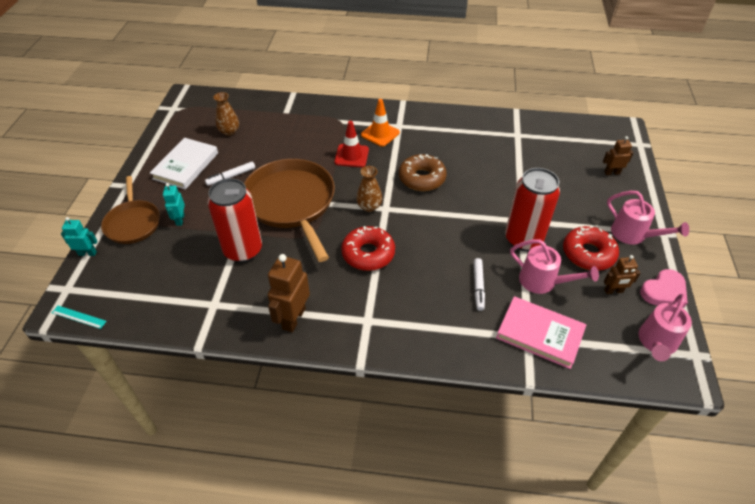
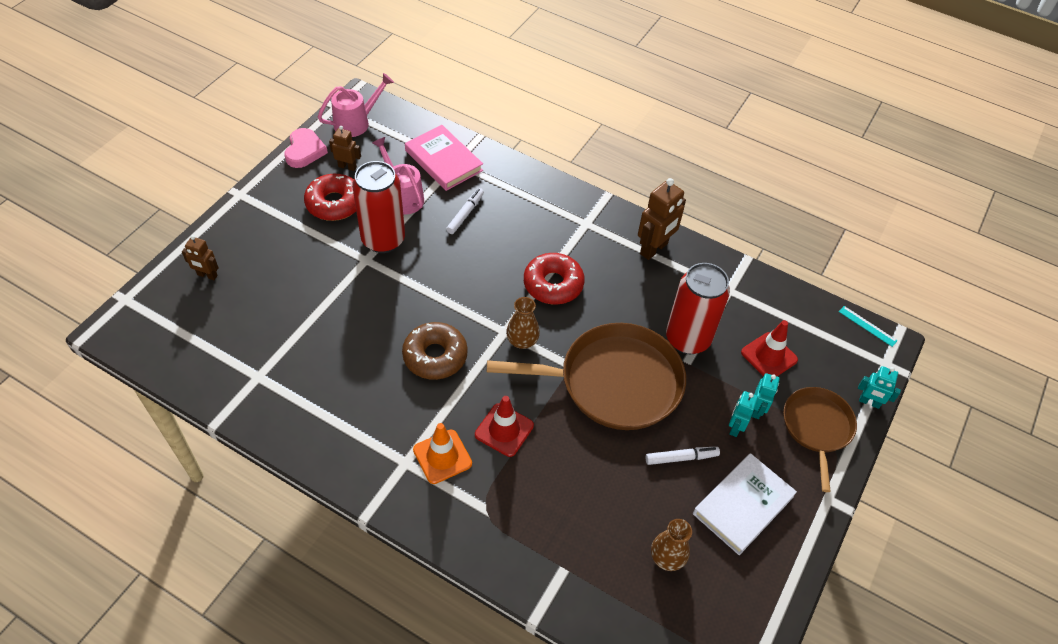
camera: 160 degrees left, 5 degrees up
(172, 260) = (769, 356): none -> red traffic cone
(195, 204) = (735, 427): none -> turquoise robot
(291, 203) = (613, 382): brown pan -> brown pan turned 90 degrees counterclockwise
(633, 235) = (270, 203): pink watering can -> none
(664, 291) = (304, 151): pink heart -> pink heart turned 105 degrees clockwise

